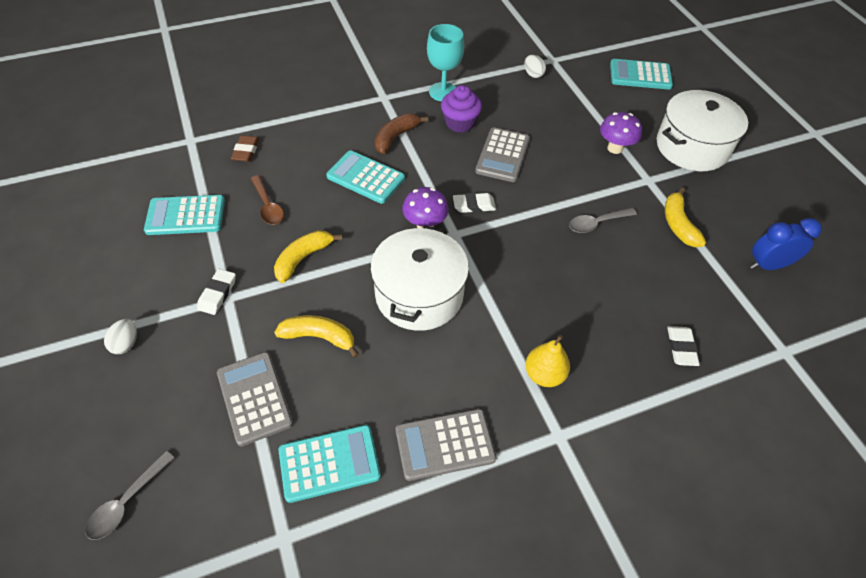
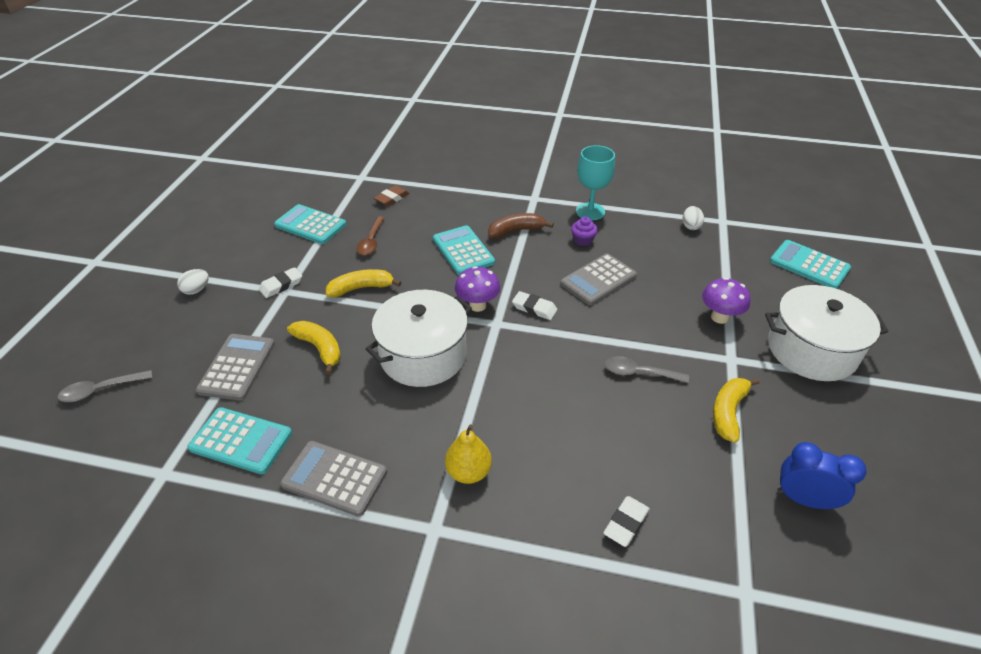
camera: 35 degrees right, 10 degrees down
(460, 123) = (582, 240): purple cupcake -> purple cupcake, size x0.63

